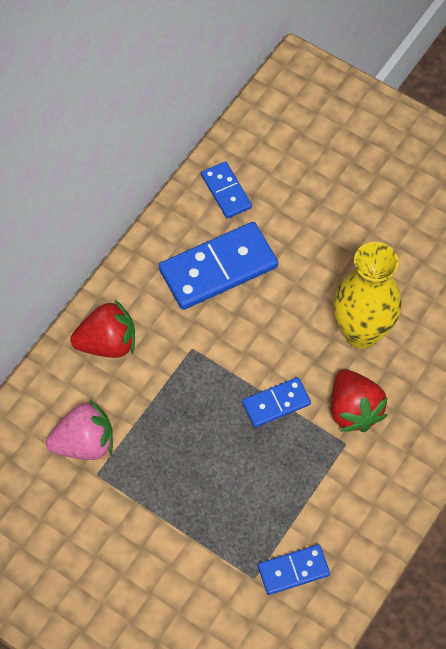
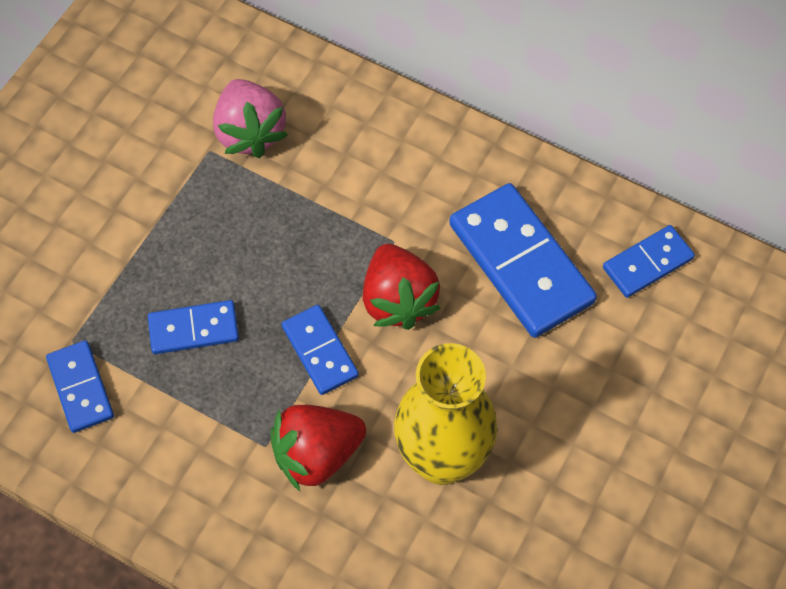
camera: 85 degrees right, 0 degrees up
(107, 343) = (392, 143): red strawberry -> red strawberry (398, 300)
(251, 489) = (194, 329): none -> blue domino

